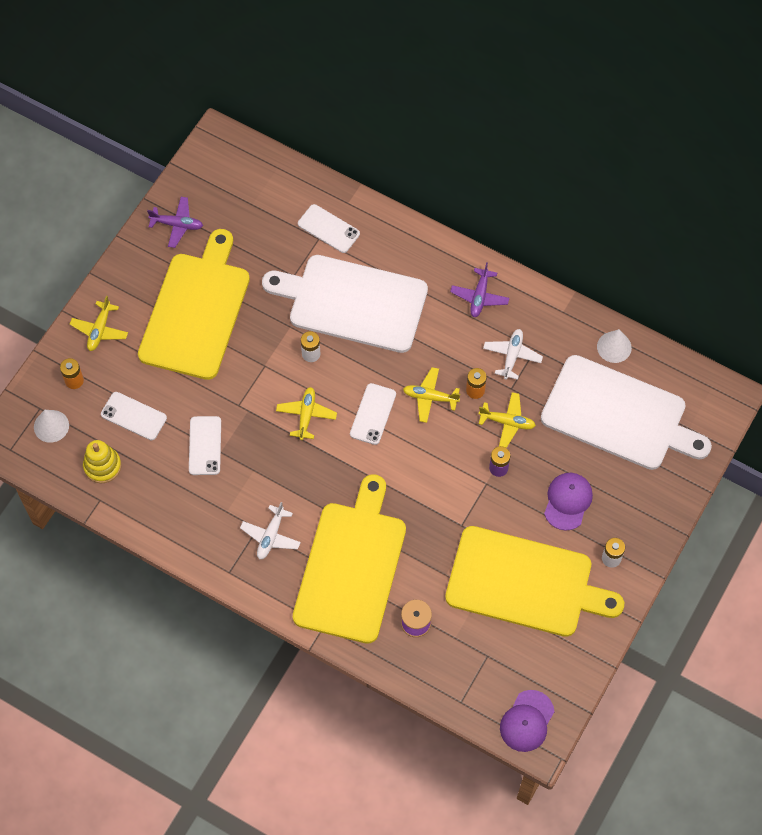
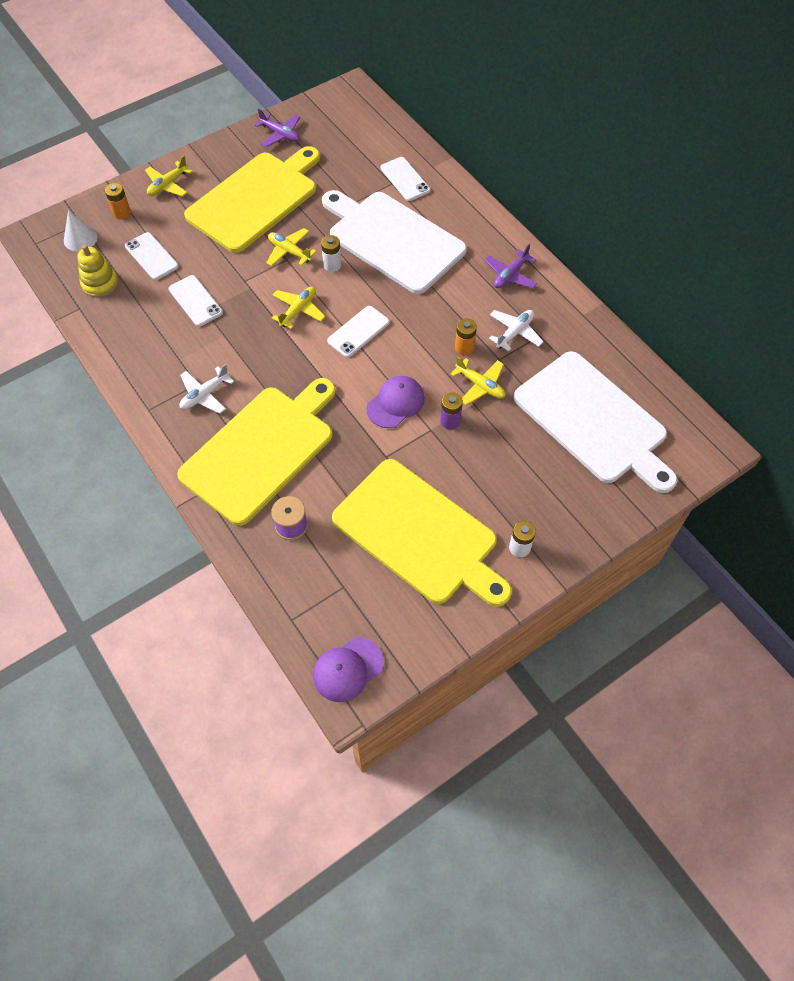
camera: 25 degrees right, 5 degrees down
(205, 445) = (195, 301): white phone -> white phone turned 60 degrees counterclockwise
(430, 397) = (419, 338): yellow plane -> yellow plane (289, 251)
(567, 501) = (502, 477): purple cap -> purple cap (395, 403)
(614, 347) = (618, 361): white cone -> none

